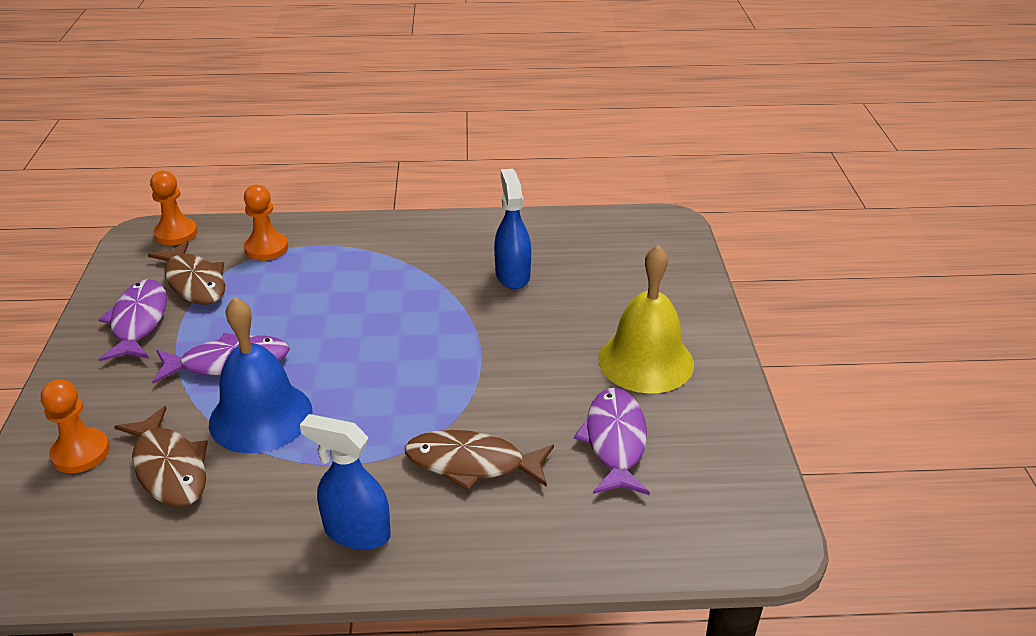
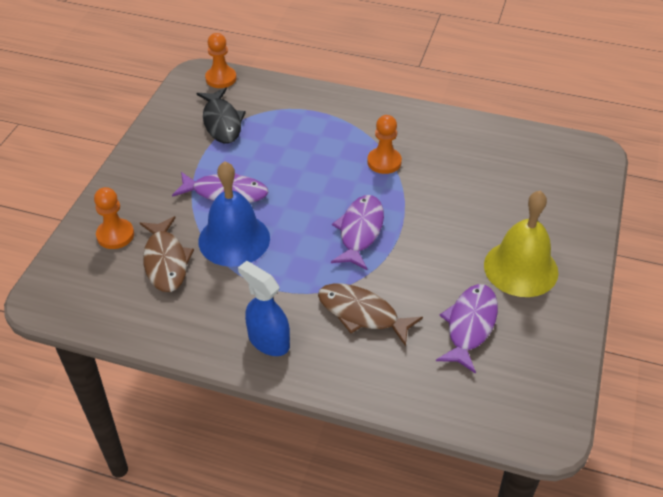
camera: 20 degrees right, 10 degrees up
(138, 322) = (176, 145): purple fish -> purple fish (360, 231)
(194, 282) = (222, 122): brown fish -> black fish
(266, 248) = (279, 105): orange pawn -> orange pawn (384, 162)
(512, 275) = (449, 170): blue spray bottle -> none

